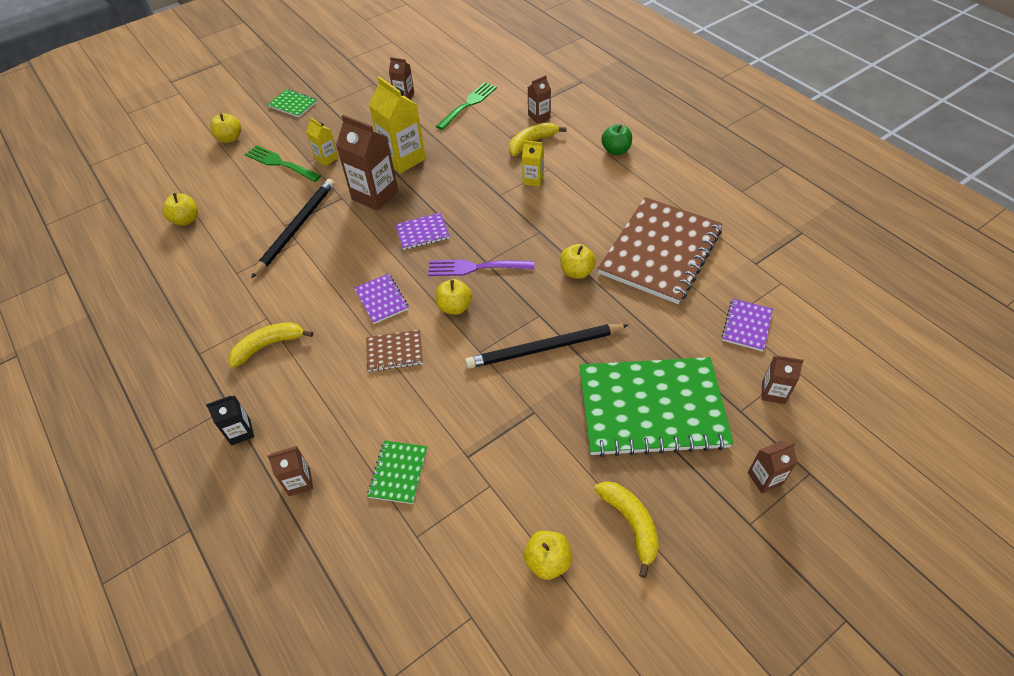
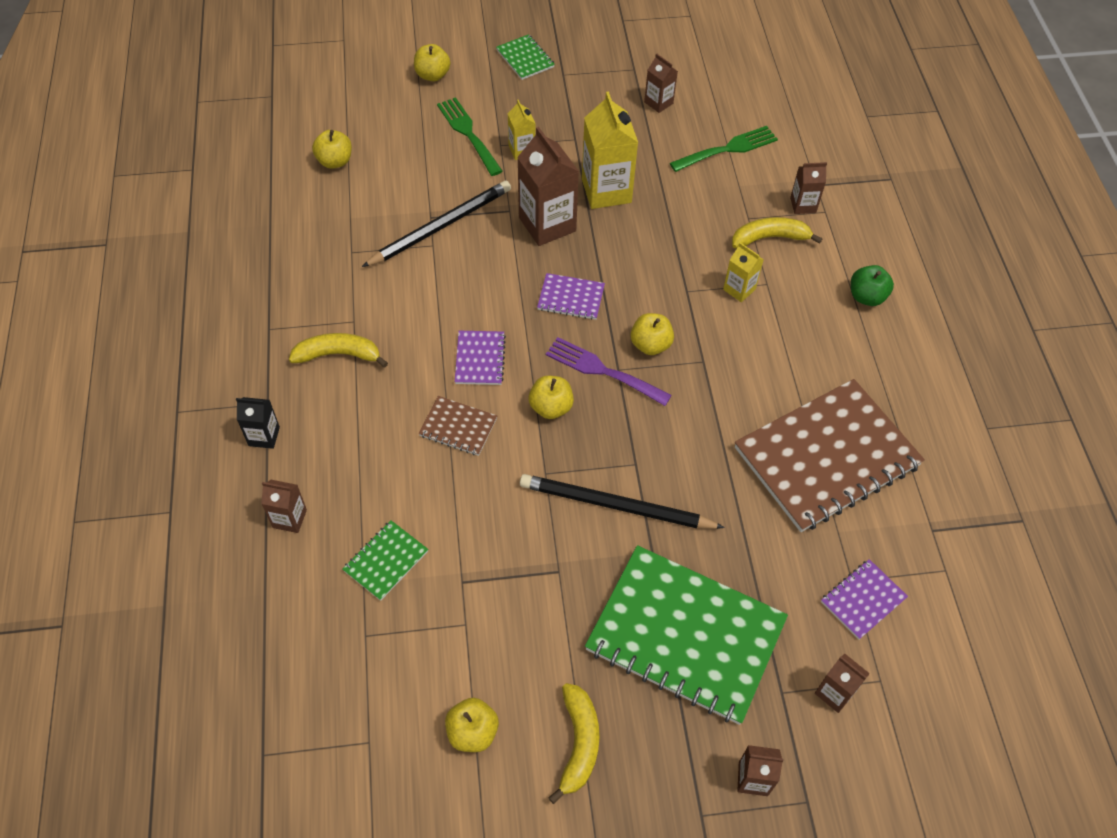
camera: 25 degrees right, 5 degrees up
(576, 272) = (711, 433): yellow apple -> yellow apple (650, 345)

